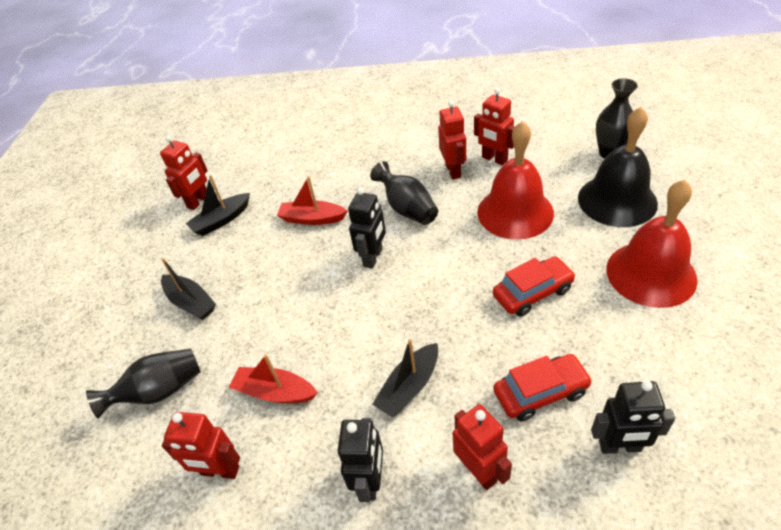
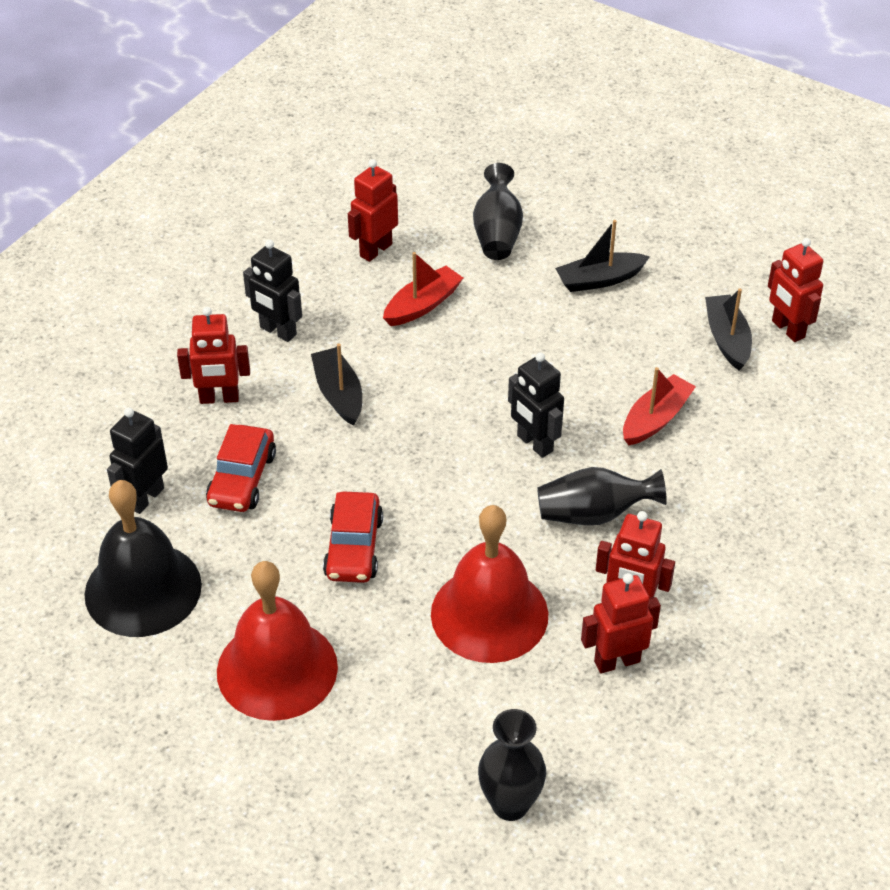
camera: 115 degrees right, 0 degrees up
(617, 200) = (412, 733): black bell -> black bell (143, 589)

